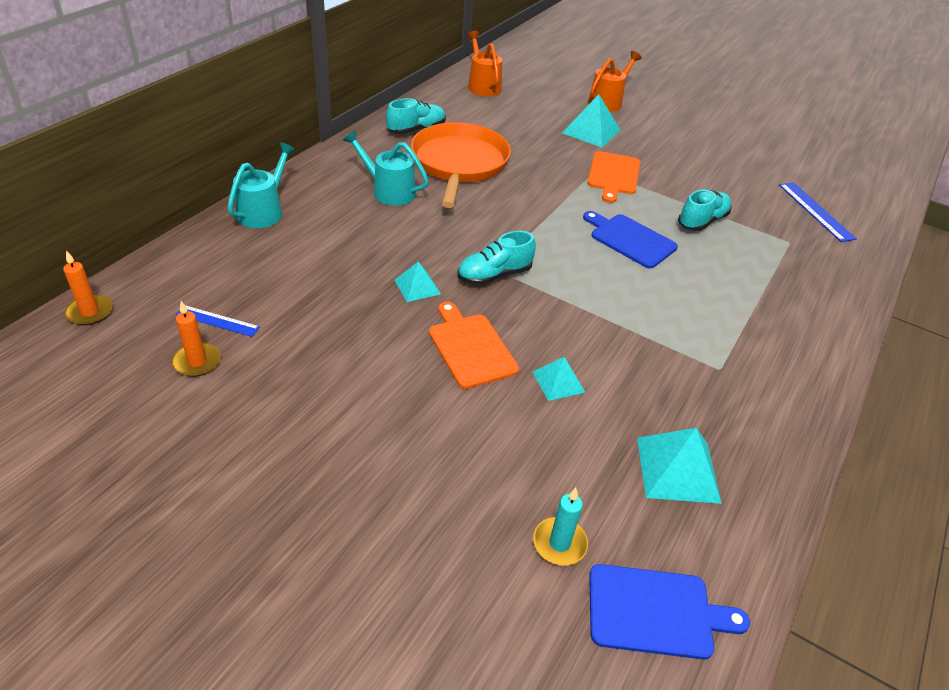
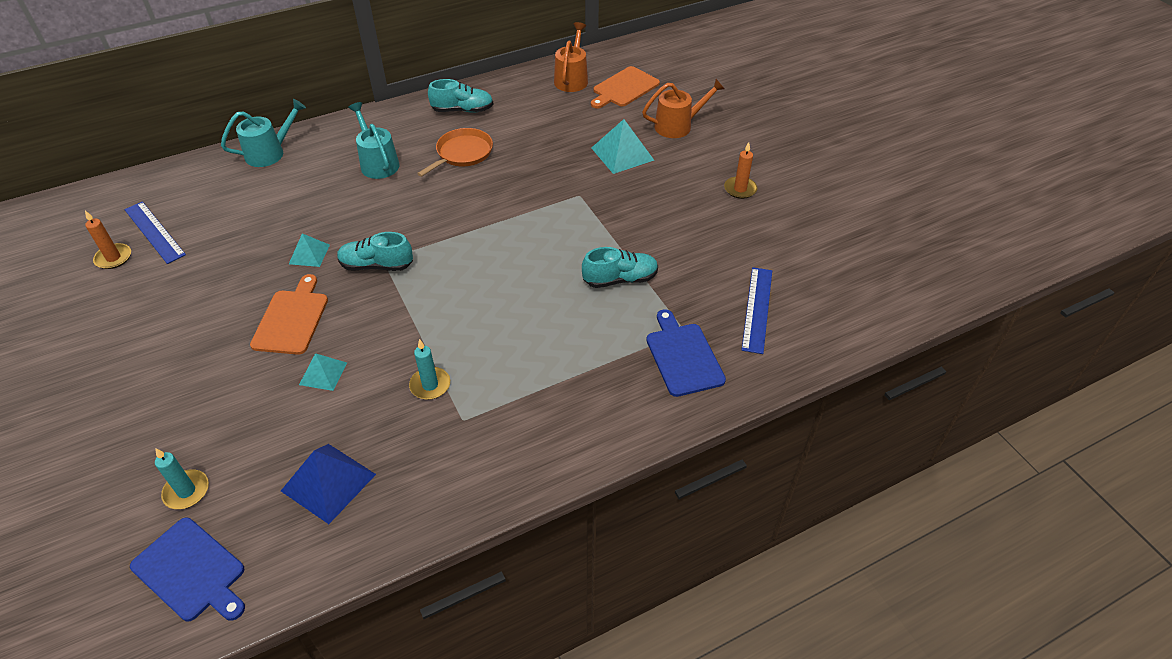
camera: 35 degrees right, 5 degrees up
(90, 312) = (91, 197): orange candle -> orange candle (740, 189)
(217, 321) = (154, 232): blue ruler -> blue ruler, size x1.55
(459, 164) = (462, 153): orange pan -> orange pan, size x0.59
(613, 175) = (589, 205): orange cutting board -> orange cutting board (624, 88)
(630, 240) = (528, 274): blue cutting board -> blue cutting board (683, 356)
(661, 353) = (430, 385): none -> turquoise candle
(677, 469) = (328, 482): turquoise pyramid -> blue pyramid

